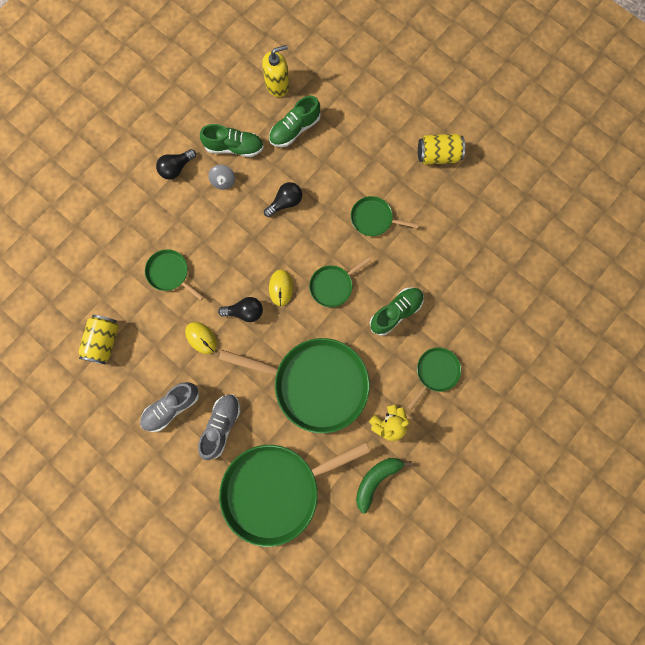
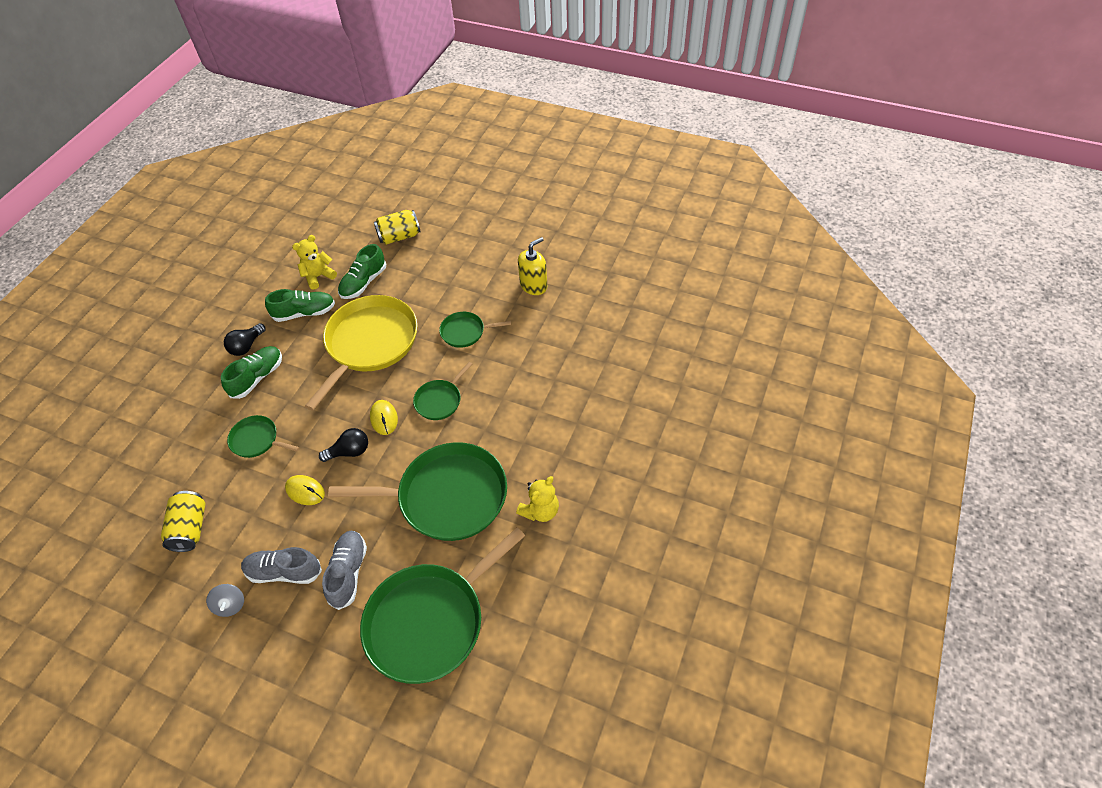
camera: 15 degrees left, 25 degrees down
(171, 407) = (284, 572): grey shoe -> grey shoe turned 60 degrees clockwise
(223, 181) = (299, 343): grey spinning top -> grey spinning top (230, 605)
(254, 108) = (318, 276): none -> yellow teddy bear
(277, 85) = (337, 253): yellow soap dispenser -> yellow soap dispenser (533, 285)
(285, 202) = (369, 343): black light bulb -> yellow pan
(376, 479) = (545, 572): green banana -> none
(396, 312) = (514, 405): green shoe -> green shoe (257, 378)
(435, 372) = (575, 446): green pan -> none
(438, 155) = (512, 266): yellow can -> yellow can (399, 236)

